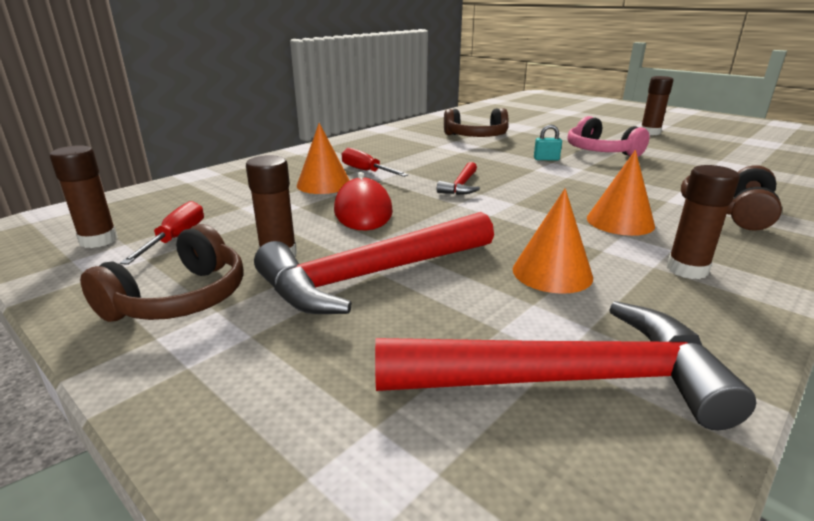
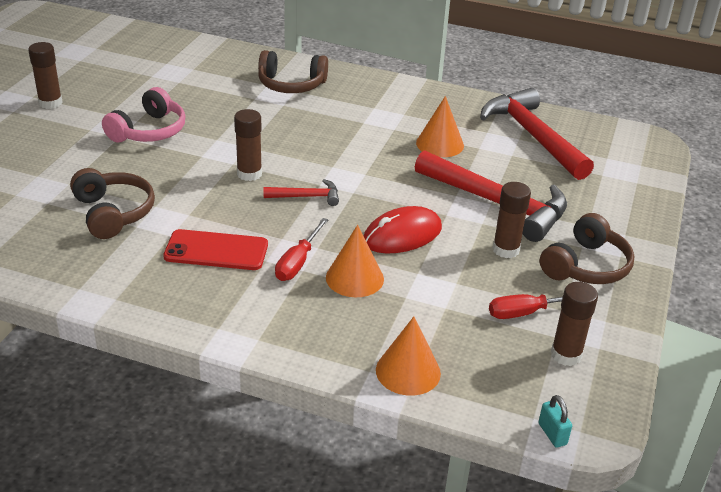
camera: 115 degrees left, 10 degrees up
(180, 298) = (586, 266): brown headphones -> brown headphones turned 120 degrees clockwise
(406, 154) = (216, 250): none -> red phone
(546, 159) = (193, 159): turquoise padlock -> turquoise padlock (552, 434)
(620, 222) = (341, 123): orange cone -> orange cone (408, 371)
(687, 269) = (400, 104): brown glue stick -> brown glue stick (249, 174)

